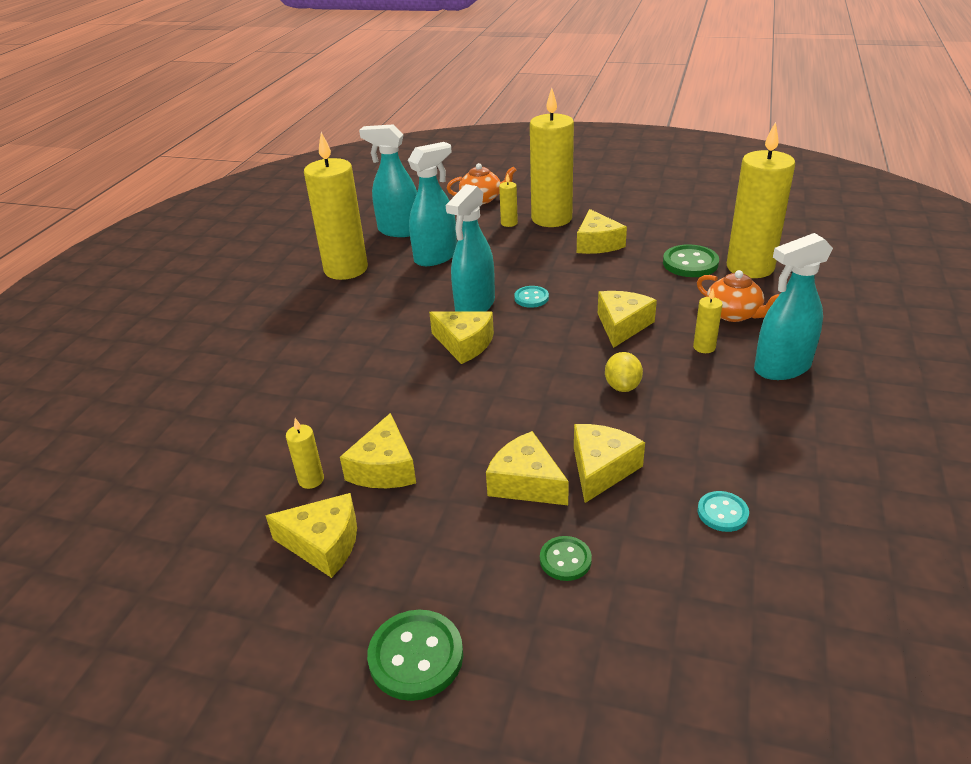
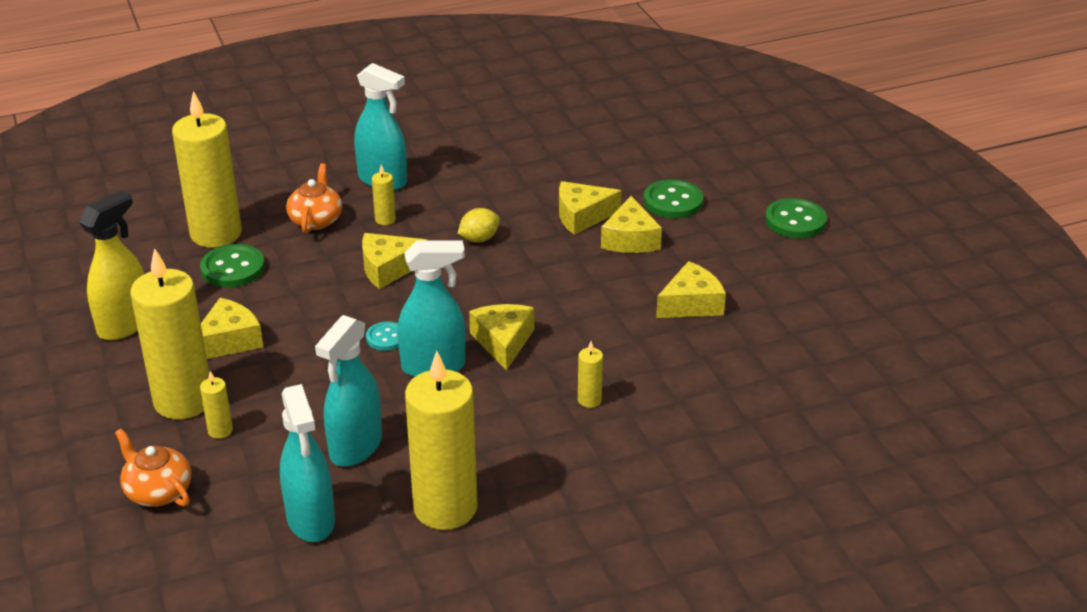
camera: 130 degrees left, 0 degrees up
(311, 480) = (743, 330): yellow candle -> yellow candle (589, 400)
(323, 544) = (779, 292): yellow cheese -> none
(436, 257) = (355, 447): turquoise spray bottle -> turquoise spray bottle turned 75 degrees counterclockwise
(565, 560) = (673, 201): green button -> green button, size x1.65
(656, 216) = (125, 324): none -> yellow spray bottle
(722, 513) = (570, 164): turquoise button -> none

